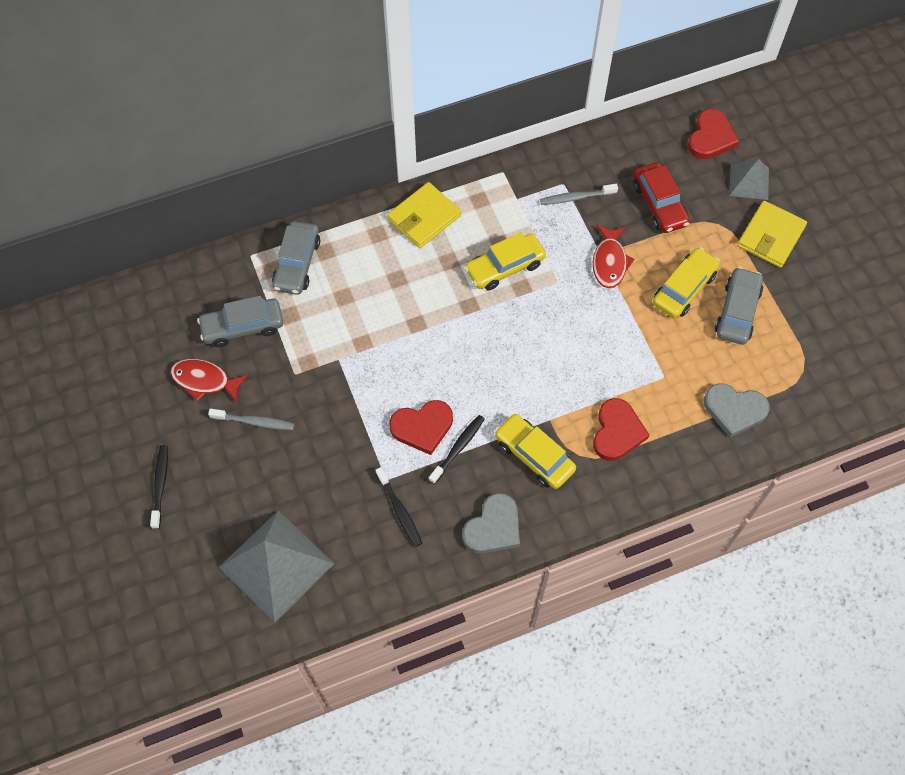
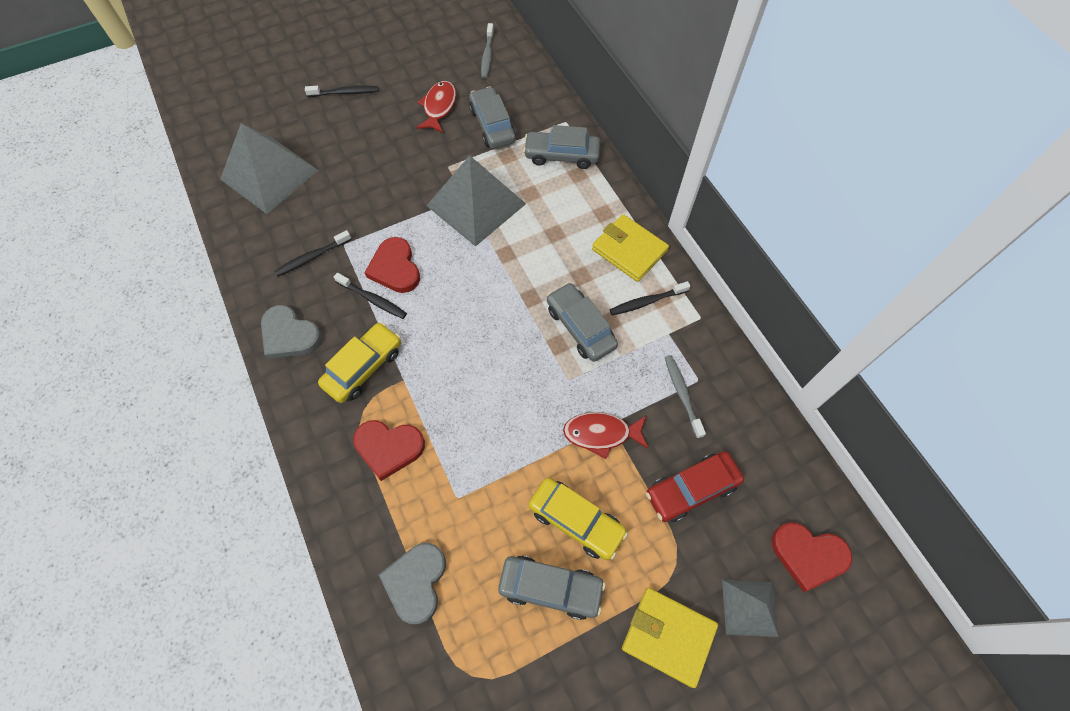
camera: 85 degrees right, 0 degrees up
(254, 422) = (401, 144): grey toothbrush -> grey toothbrush (487, 55)
(350, 348) = (476, 204): none -> grey pyramid
(482, 210) = (647, 302): none -> black toothbrush
(505, 267) = (580, 327): yellow car -> grey car

